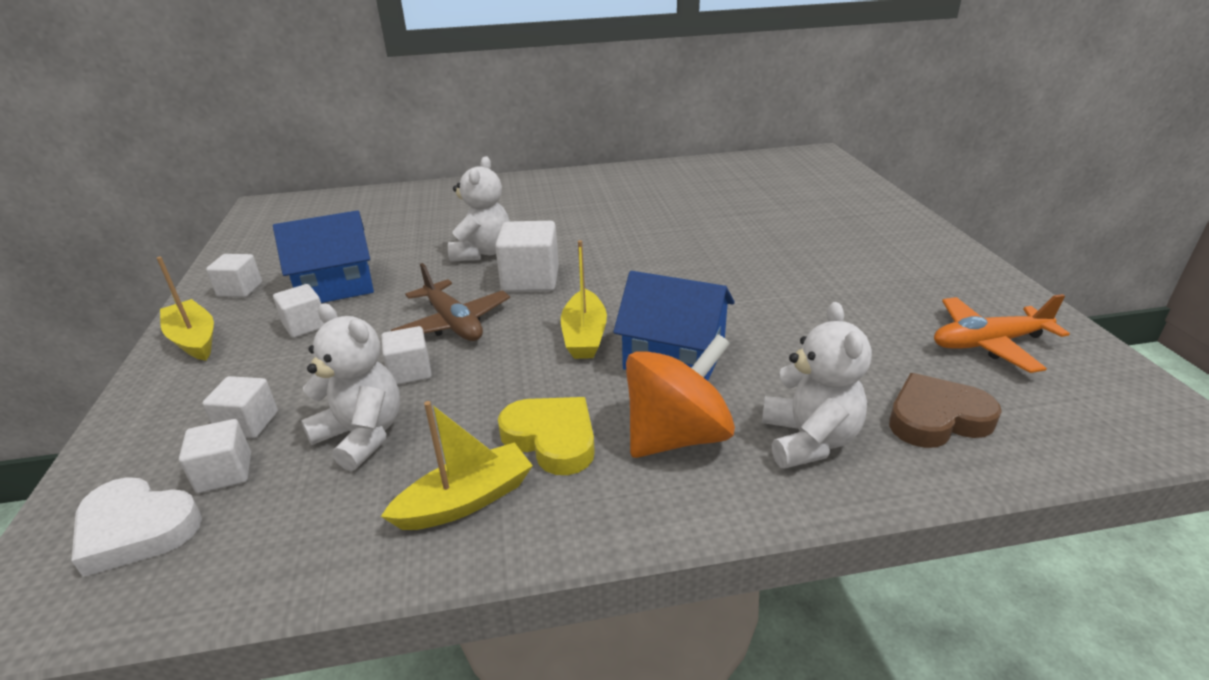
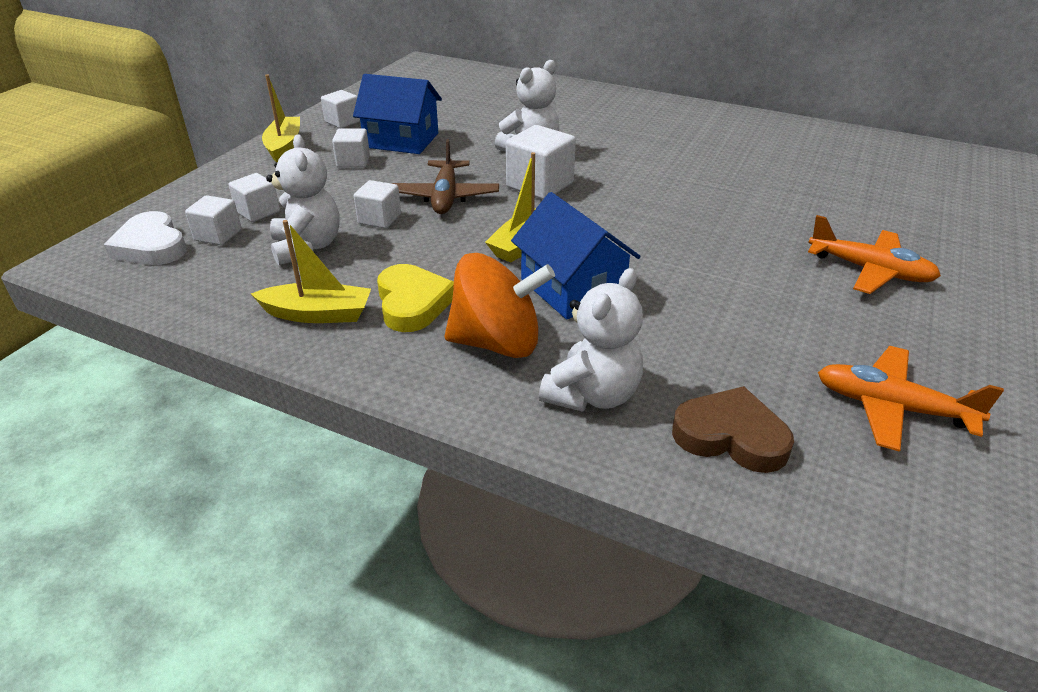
camera: 35 degrees right, 5 degrees up
(849, 253) = (869, 271): none -> orange plane

